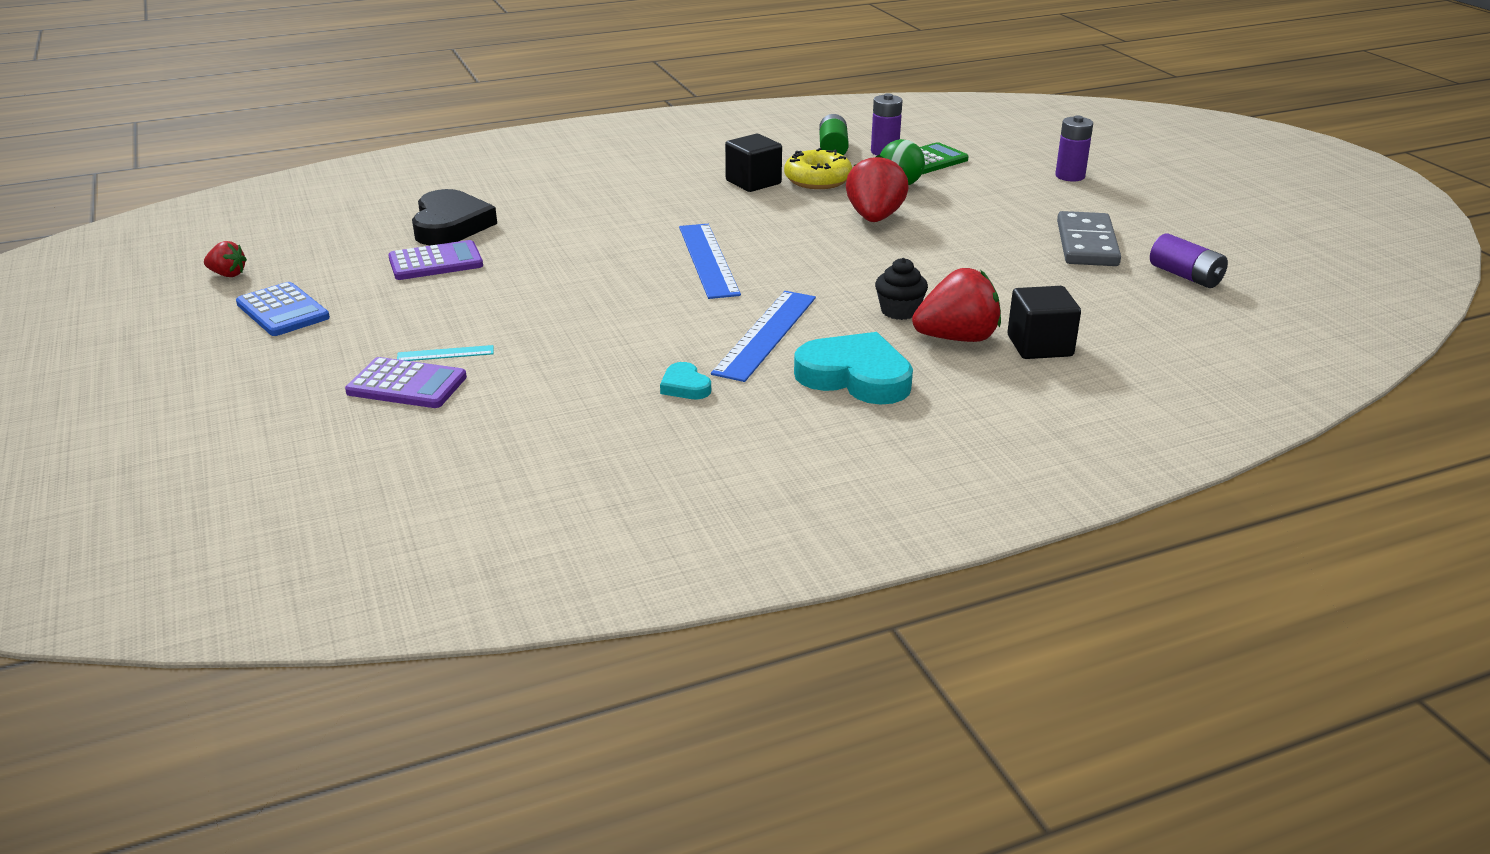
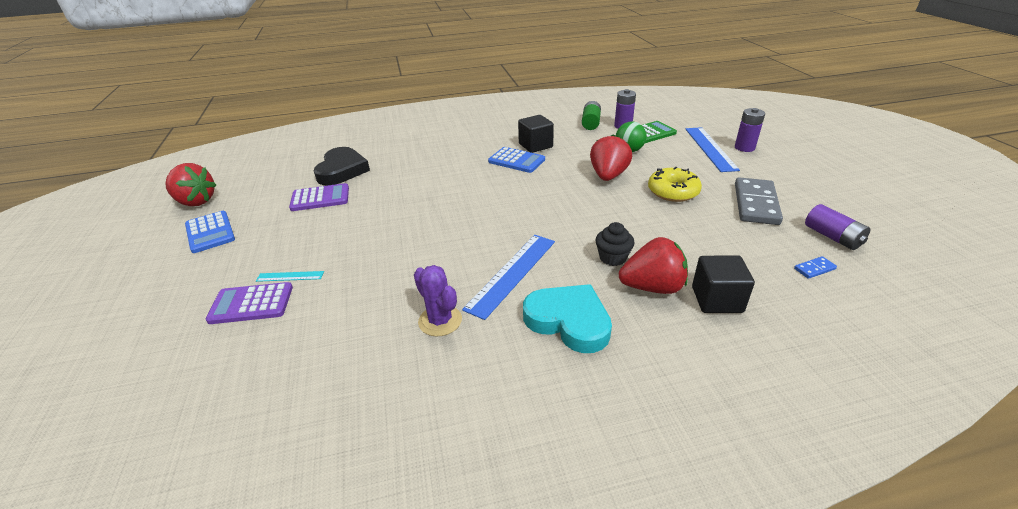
camera: 10 degrees right, 5 degrees up
(228, 274) = (195, 201): red strawberry -> red strawberry, size x1.89
(407, 385) = (251, 304): purple calculator -> purple calculator turned 150 degrees clockwise
(685, 386) = (440, 321): turquoise heart -> purple cactus
(708, 260) = (490, 205): blue ruler -> blue ruler (710, 148)
(729, 203) = (516, 161): none -> blue calculator
(817, 180) = (576, 145): yellow donut -> yellow donut (673, 191)
(1160, 310) = (814, 269): none -> blue domino

